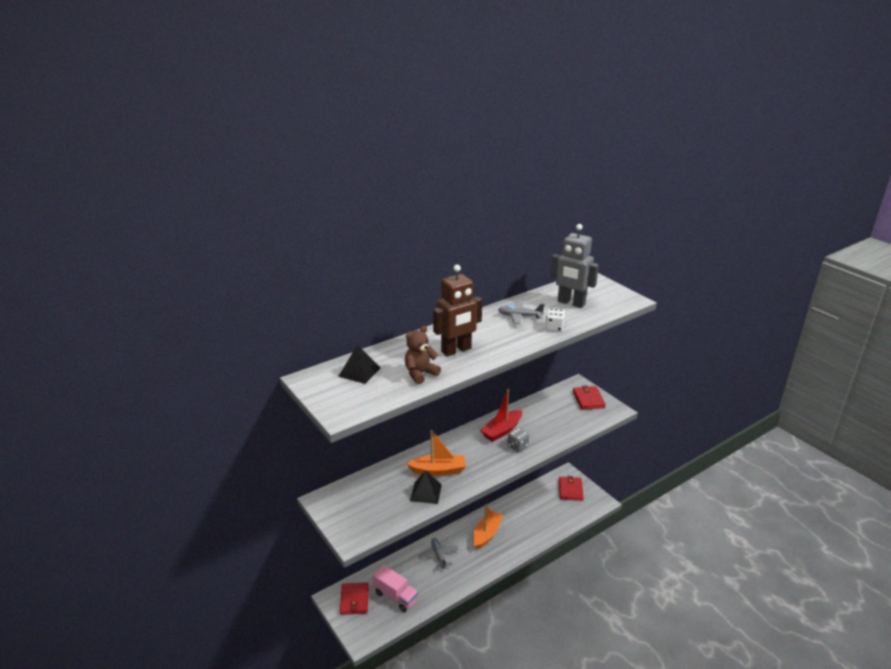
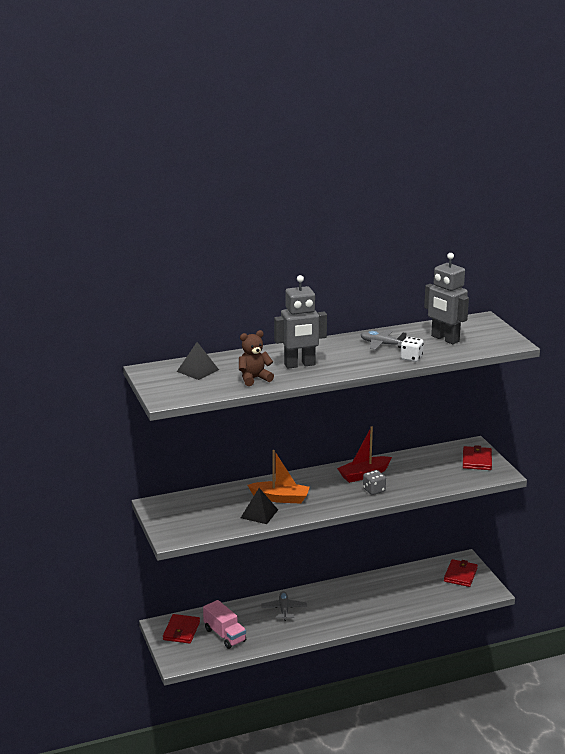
camera: 15 degrees right, 5 degrees down
(456, 350) = (299, 365): brown robot -> grey robot
(486, 534) = (344, 599): orange boat -> none

